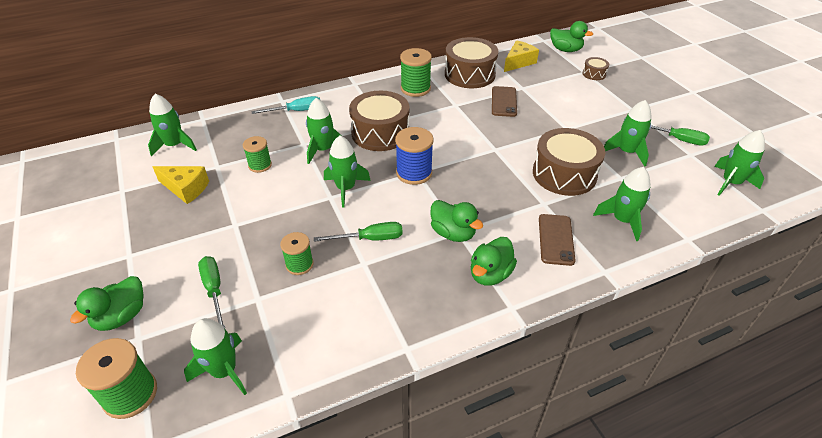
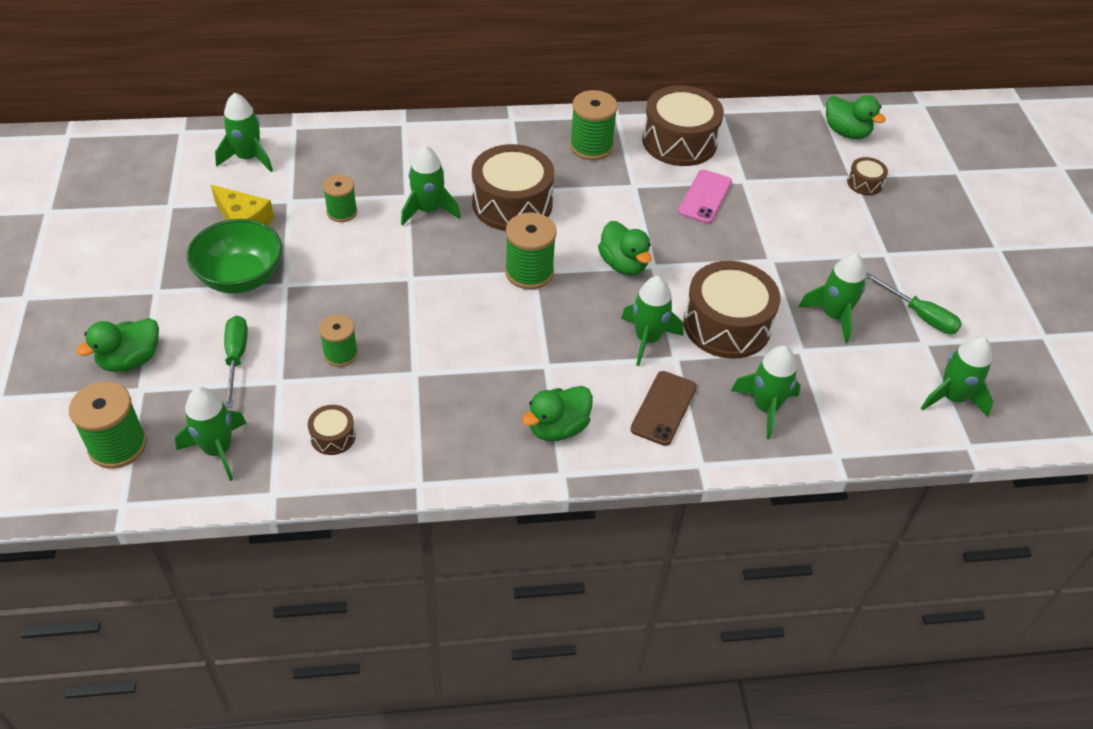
camera: 15 degrees right, 5 degrees up
(197, 228) = (241, 277): none -> green bowl
(296, 111) = (416, 144): turquoise screwdriver -> none
(319, 331) = (333, 436): none -> brown drum
(346, 188) = (434, 271): green rocket -> green rocket (647, 339)
(370, 239) = (435, 345): green screwdriver -> none
(414, 173) = (529, 272): blue spool -> green spool
(453, 233) = (539, 365): green duck -> green duck (623, 264)
(504, 102) = (704, 197): brown phone -> pink phone
(518, 62) = (762, 137): yellow cheese -> none

